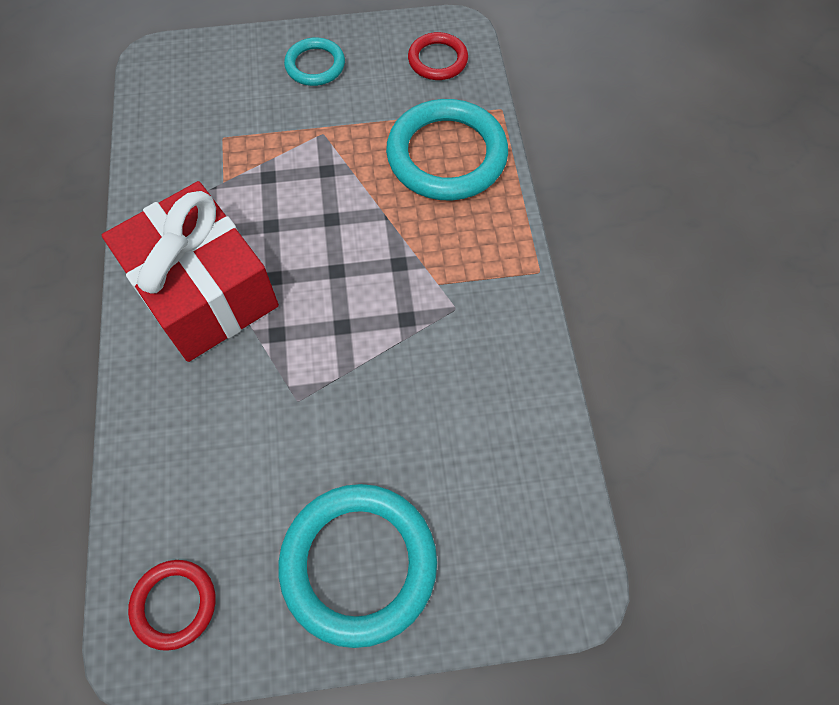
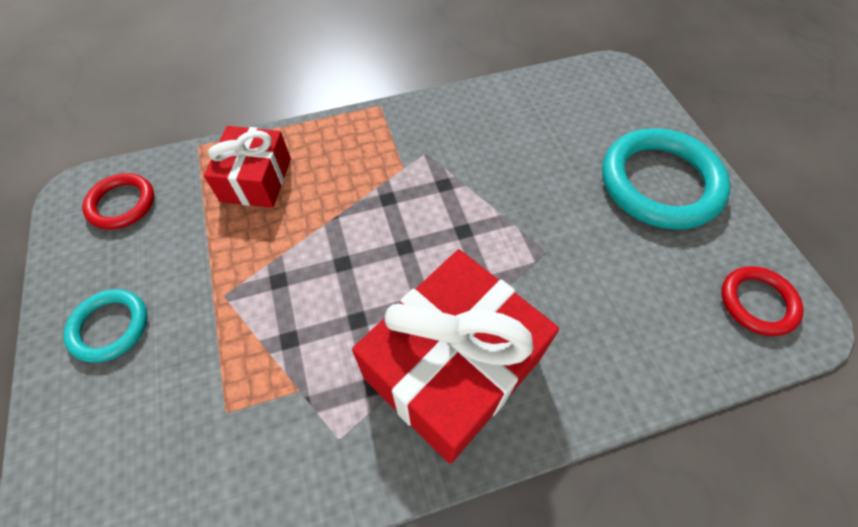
camera: 100 degrees left, 5 degrees down
(446, 155) = (256, 180): turquoise ring -> red gift

